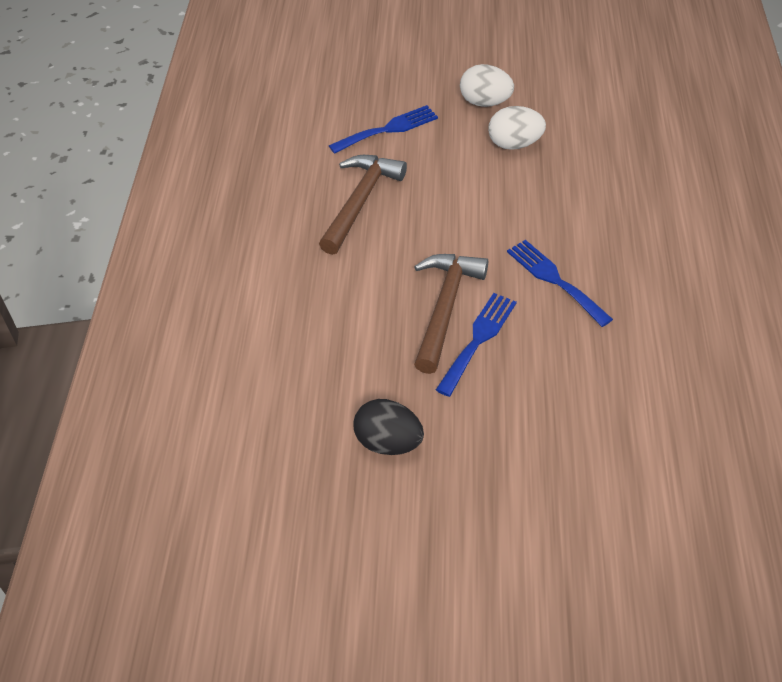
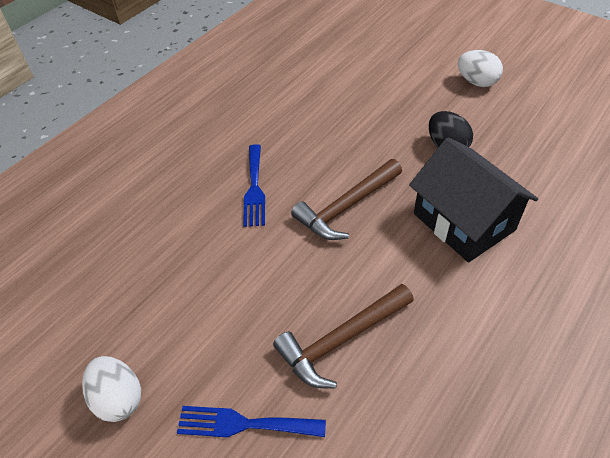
camera: 145 degrees left, 0 degrees up
(315, 351) = (463, 222): none -> black house
(478, 339) = (343, 176): blue fork -> none
(514, 144) = (152, 324): white egg -> white egg (476, 82)

